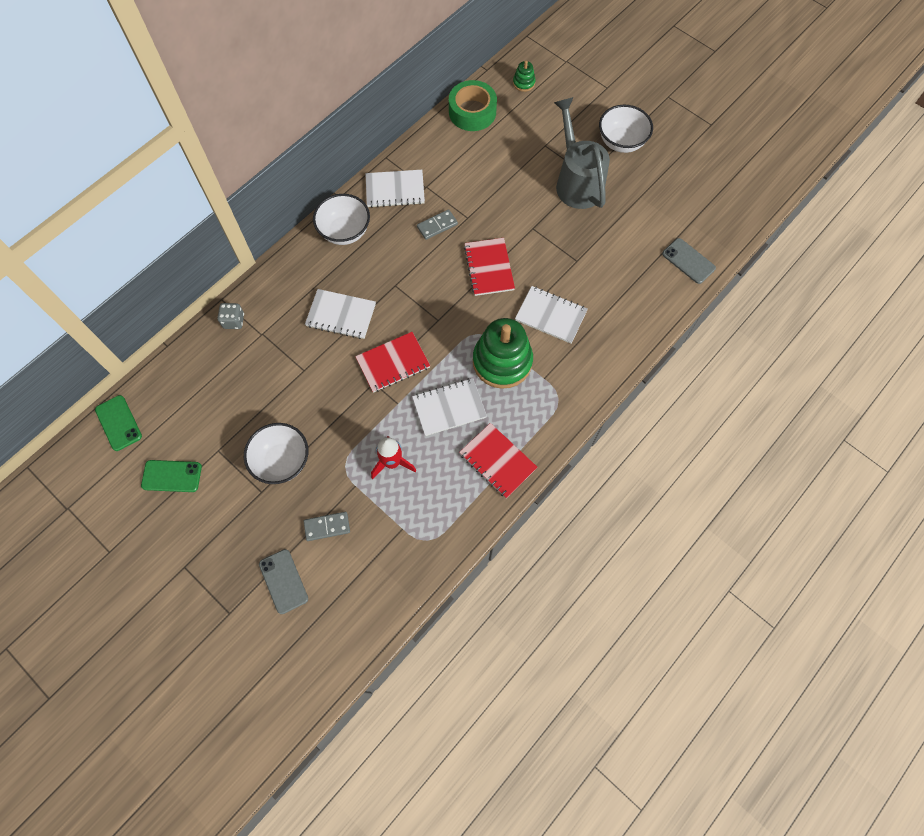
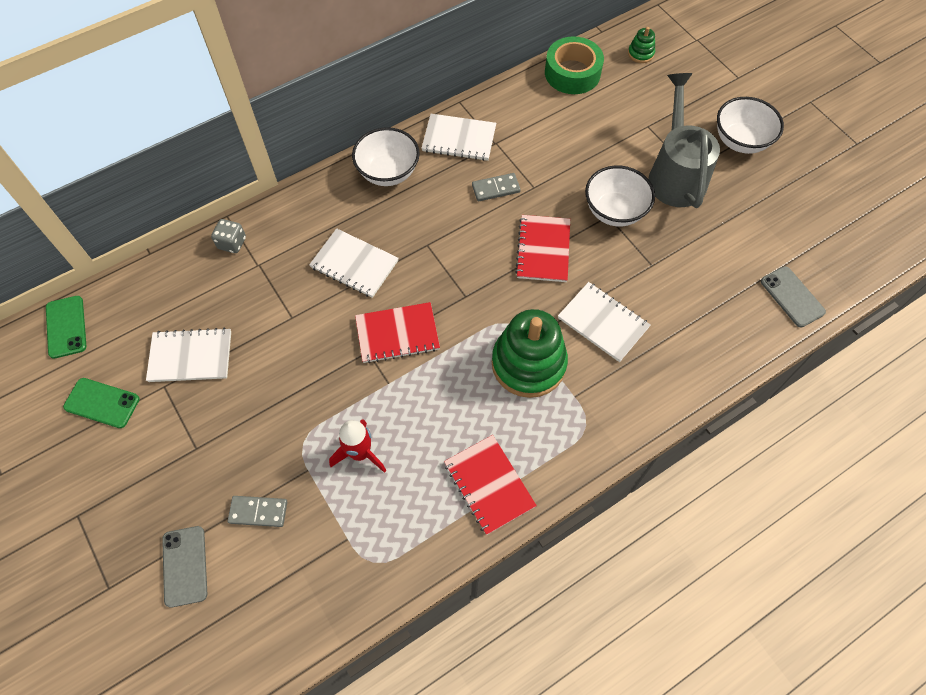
camera: 15 degrees right, 5 degrees down
(282, 461) = (232, 418): white bowl -> white bowl (614, 211)
(449, 408) = (448, 404): white notebook -> white notebook (190, 356)

